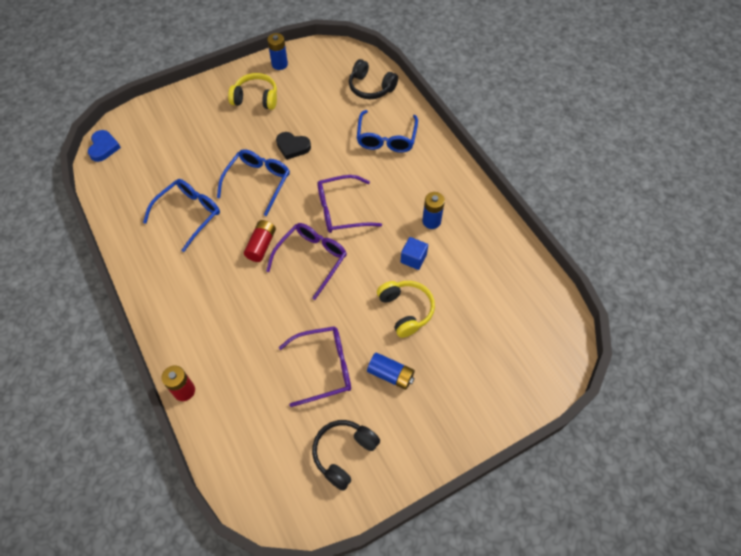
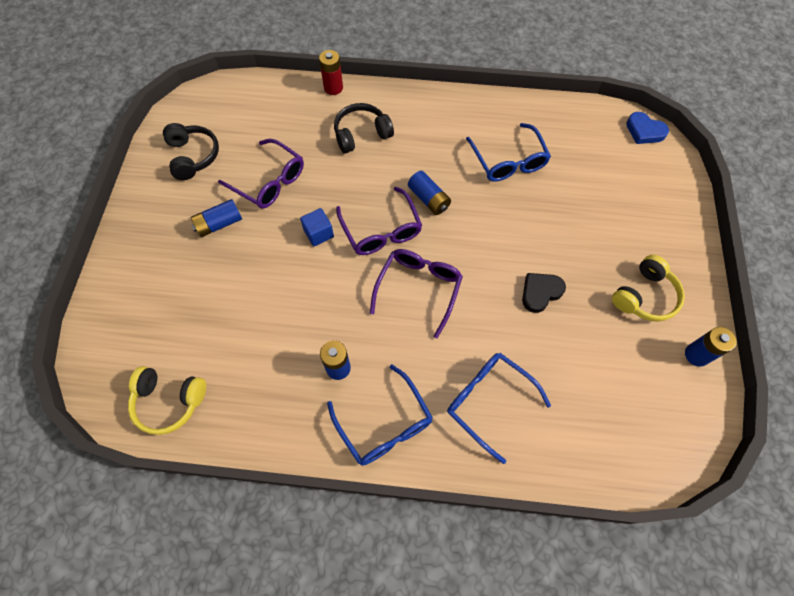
camera: 125 degrees right, 5 degrees up
(258, 182) = (511, 235): blue glasses -> blue glasses (384, 424)
(261, 245) = (429, 199): red battery -> blue battery
(324, 367) = (269, 181): purple glasses -> purple glasses turned 75 degrees counterclockwise
(371, 87) = (590, 442): black headphones -> black headphones (361, 134)
(406, 310) = (263, 274): yellow headphones -> yellow headphones (169, 401)
(413, 258) = (309, 318): blue cube -> blue cube (318, 233)

